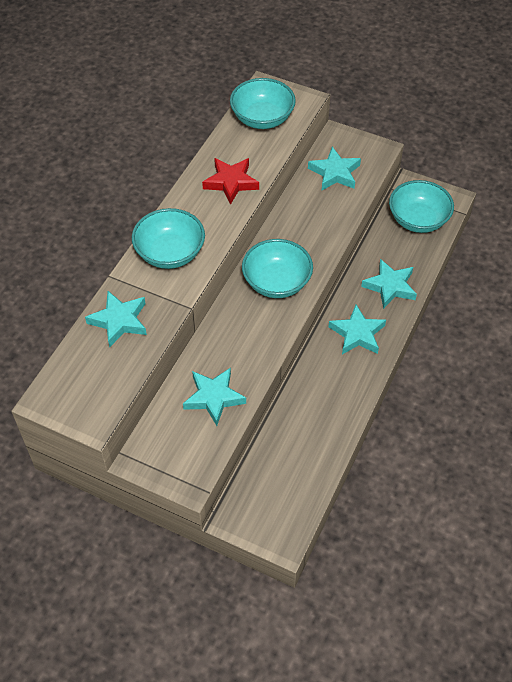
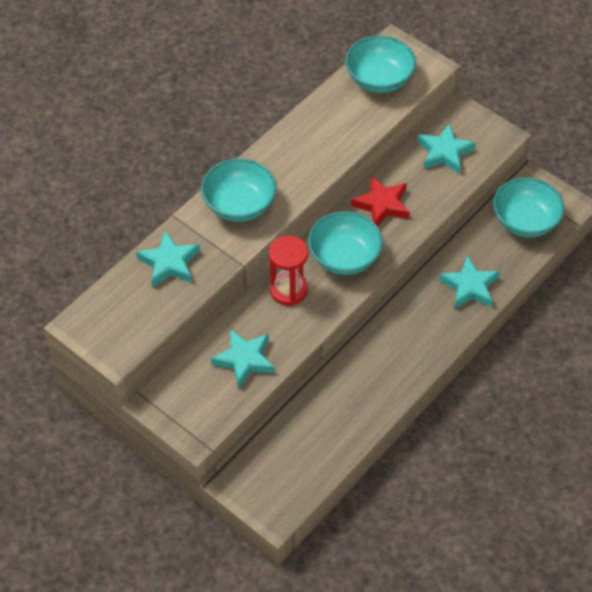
camera: 15 degrees right, 0 degrees up
(231, 182) = (324, 143): red star -> red star (382, 205)
(235, 323) = (288, 290): none -> red hourglass
(357, 334) = (418, 329): turquoise star -> none

